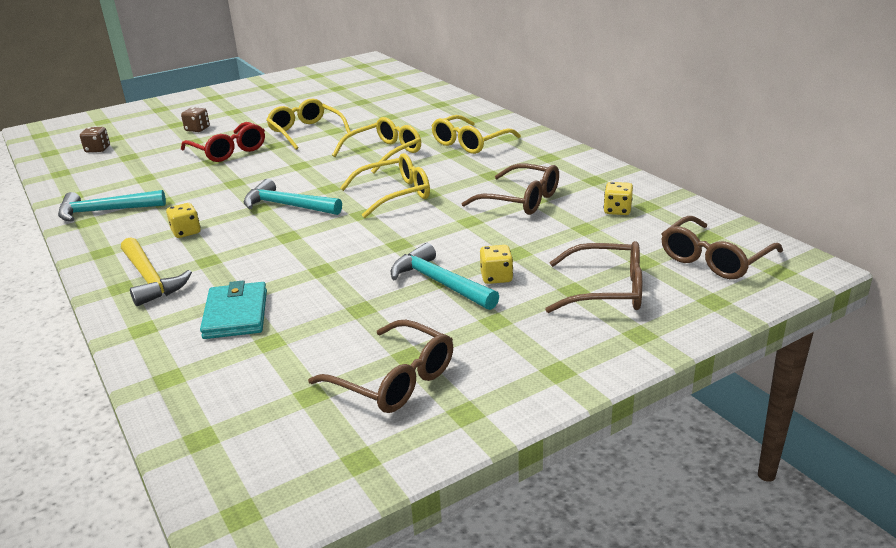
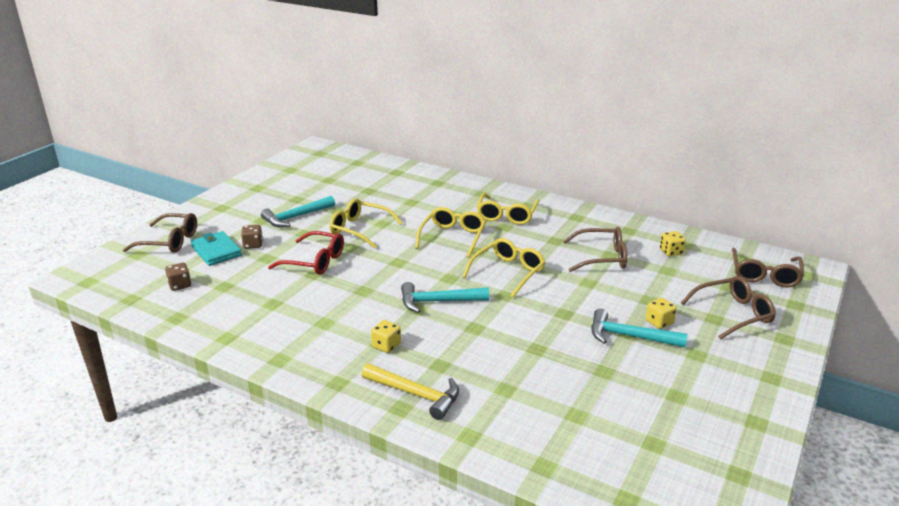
camera: 30 degrees left, 0 degrees up
(105, 211) = (283, 345): turquoise hammer -> turquoise hammer (296, 217)
(236, 314) = (524, 402): turquoise wallet -> turquoise wallet (216, 251)
(394, 380) = (690, 415): brown glasses -> brown glasses (169, 241)

